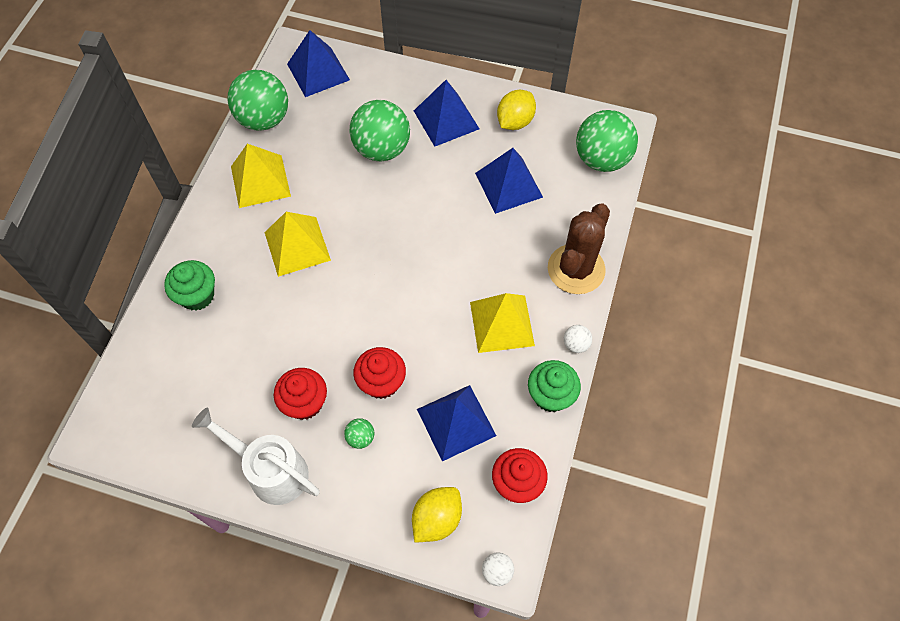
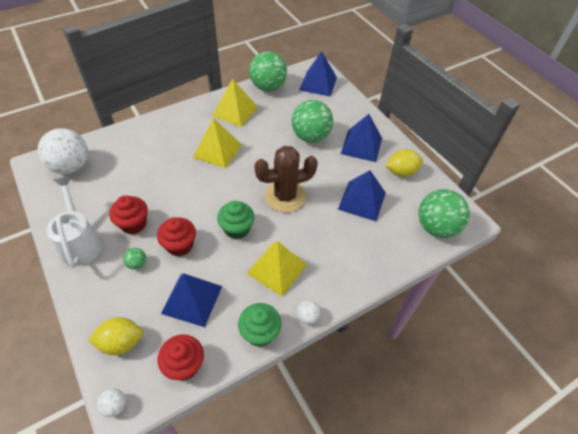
camera: 40 degrees right, 10 degrees down
(144, 403) = (71, 166): none -> white ball
(197, 295) = (148, 139): green cupcake -> green cupcake (237, 229)
(576, 269) = (354, 275): brown cactus -> brown cactus (285, 196)

